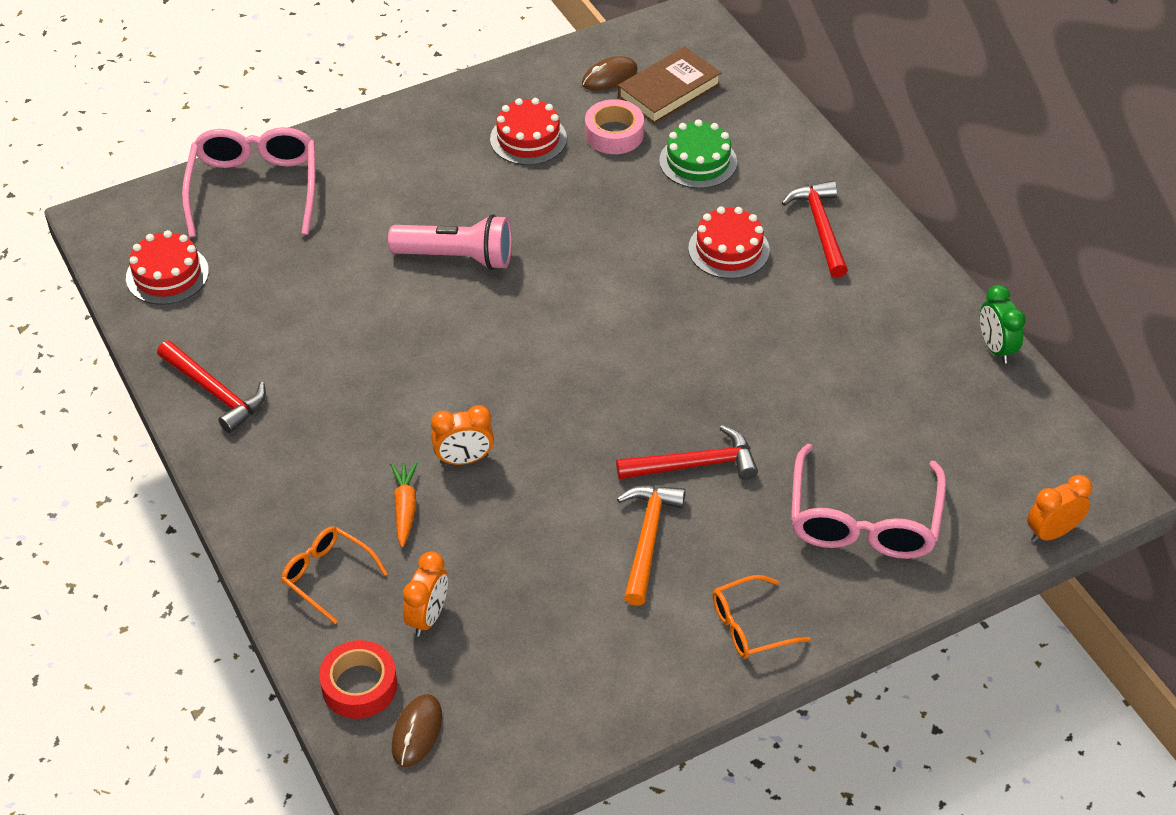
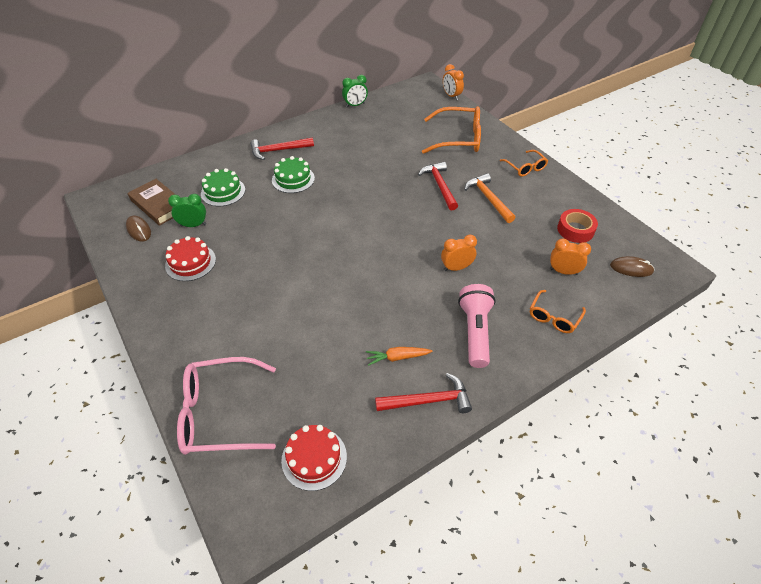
camera: 95 degrees left, 0 degrees up
(215, 392) = (428, 401): red hammer -> red hammer turned 45 degrees clockwise
(359, 686) = (616, 294): red tape -> red tape (575, 230)
(405, 508) = (496, 289): orange carrot -> orange carrot (397, 357)
(457, 257) = (297, 286): pink flashlight -> pink flashlight (475, 332)
(464, 459) = (456, 268): orange clock -> orange clock turned 90 degrees counterclockwise
(614, 134) = (193, 225): pink tape -> green clock
(648, 539) = (488, 198): orange hammer -> orange hammer turned 60 degrees clockwise
(728, 249) = (293, 179): red cake -> green cake
(863, 520) = (458, 139): pink glasses -> orange glasses

